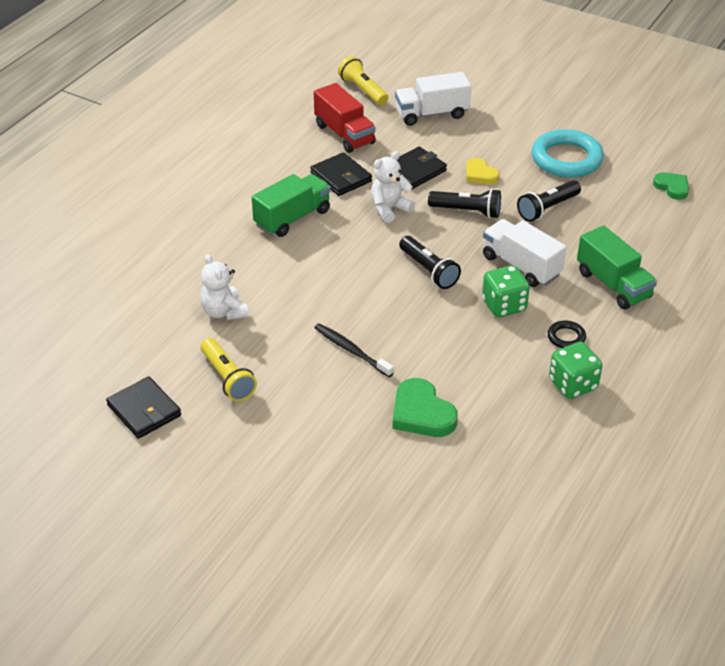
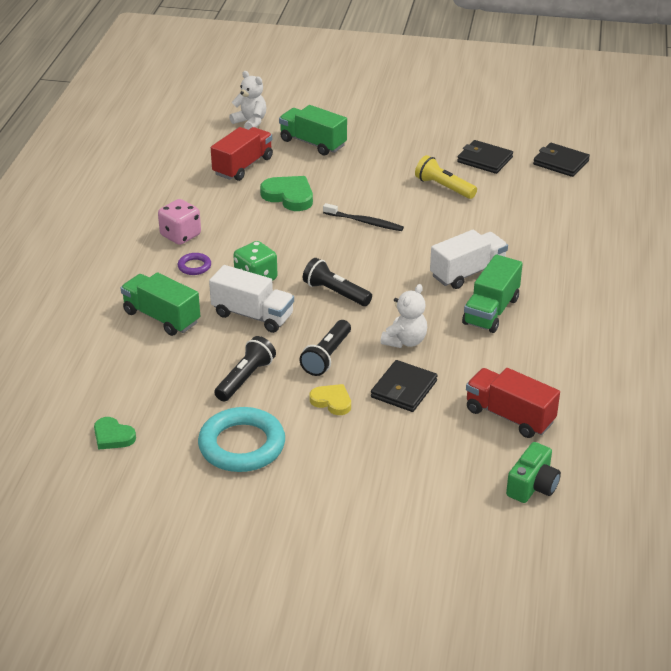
camera: 160 degrees right, 5 degrees down
(224, 312) = (484, 226): white teddy bear -> white teddy bear (250, 122)
(341, 177) = (476, 363): black wallet -> black wallet (561, 162)
(347, 505) = (313, 143): none -> green truck
(363, 90) = (532, 486): yellow flashlight -> green camera
(431, 114) = (427, 471): white truck -> white truck (468, 273)
(461, 484) = (243, 166): none -> red truck
(467, 211) = (327, 356): black flashlight -> black flashlight turned 60 degrees counterclockwise
(566, 337) = (194, 266): black ring -> purple ring
(573, 384) = (180, 235): green dice -> pink dice

